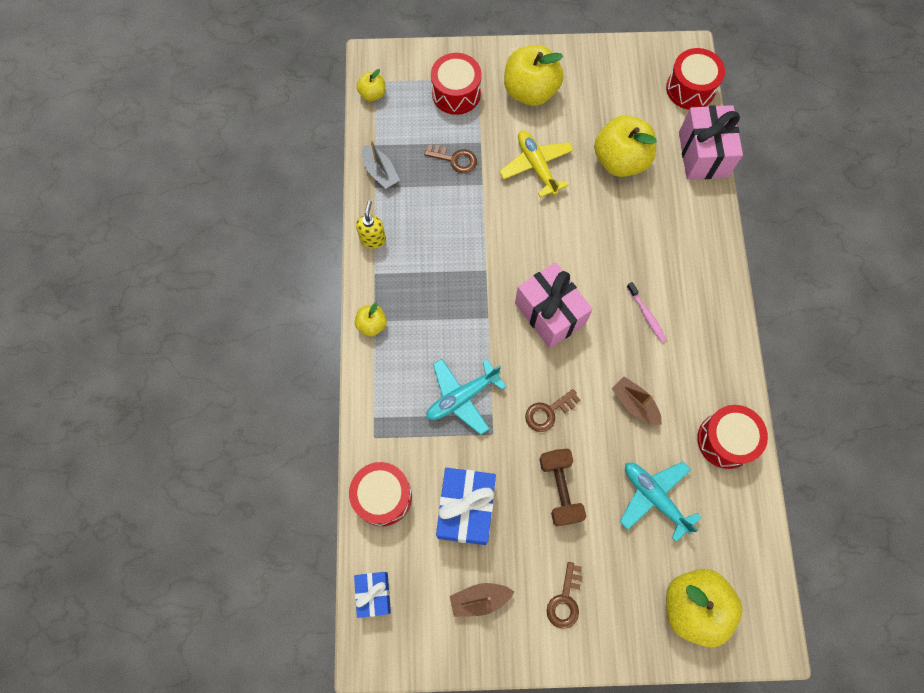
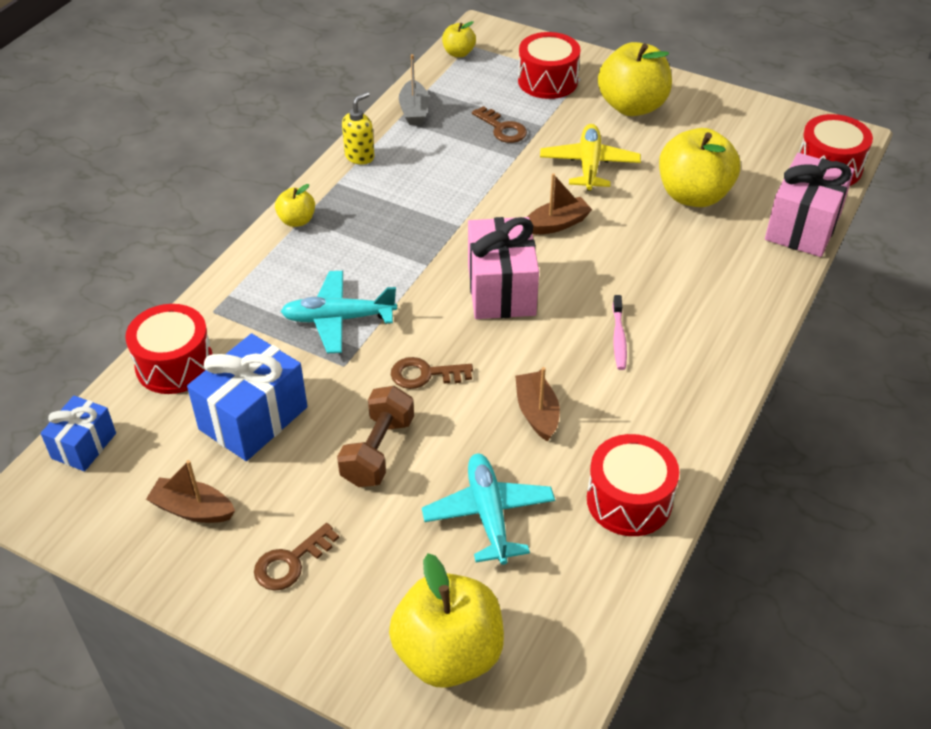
camera: 30 degrees right, 25 degrees down
(549, 234) = (557, 224): none -> brown boat

